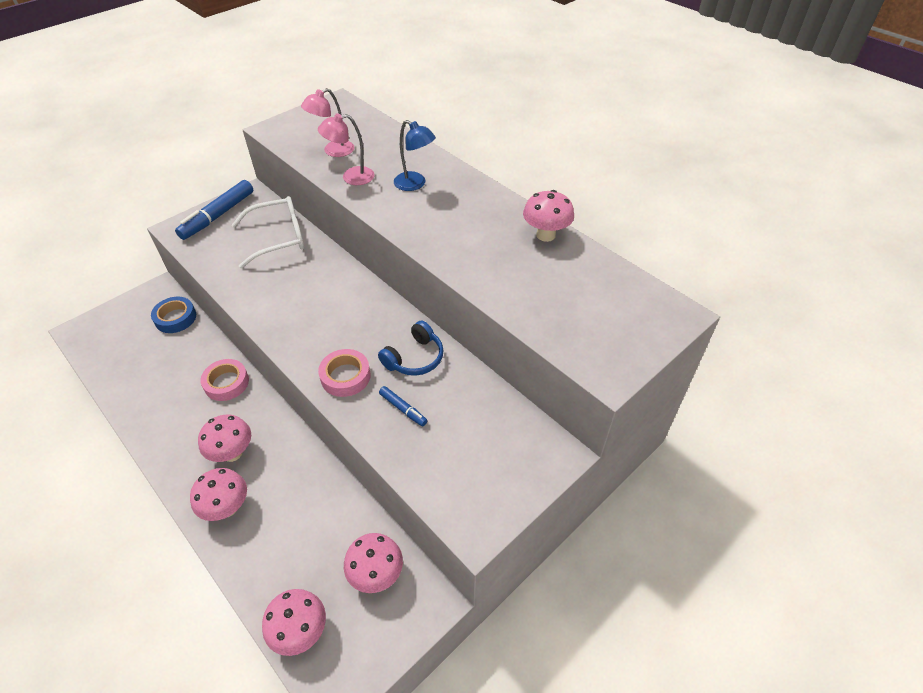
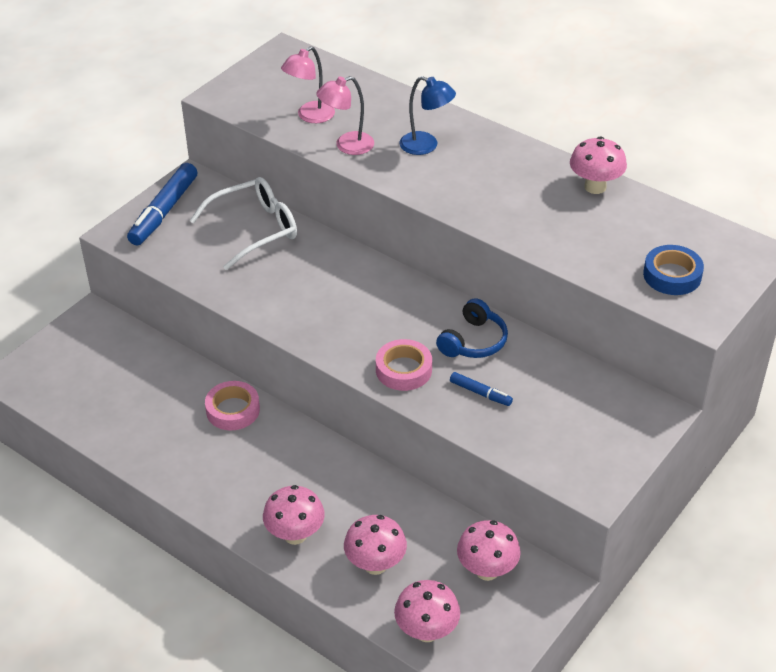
camera: 10 degrees left, 5 degrees down
(175, 318) = (131, 346): blue tape -> blue tape (672, 275)
(232, 453) = (275, 481): pink mushroom -> pink mushroom (375, 564)

